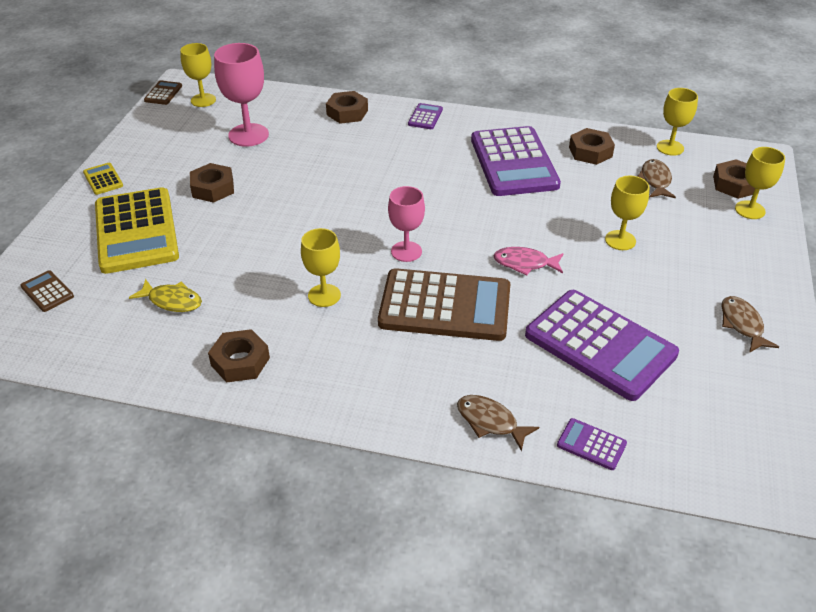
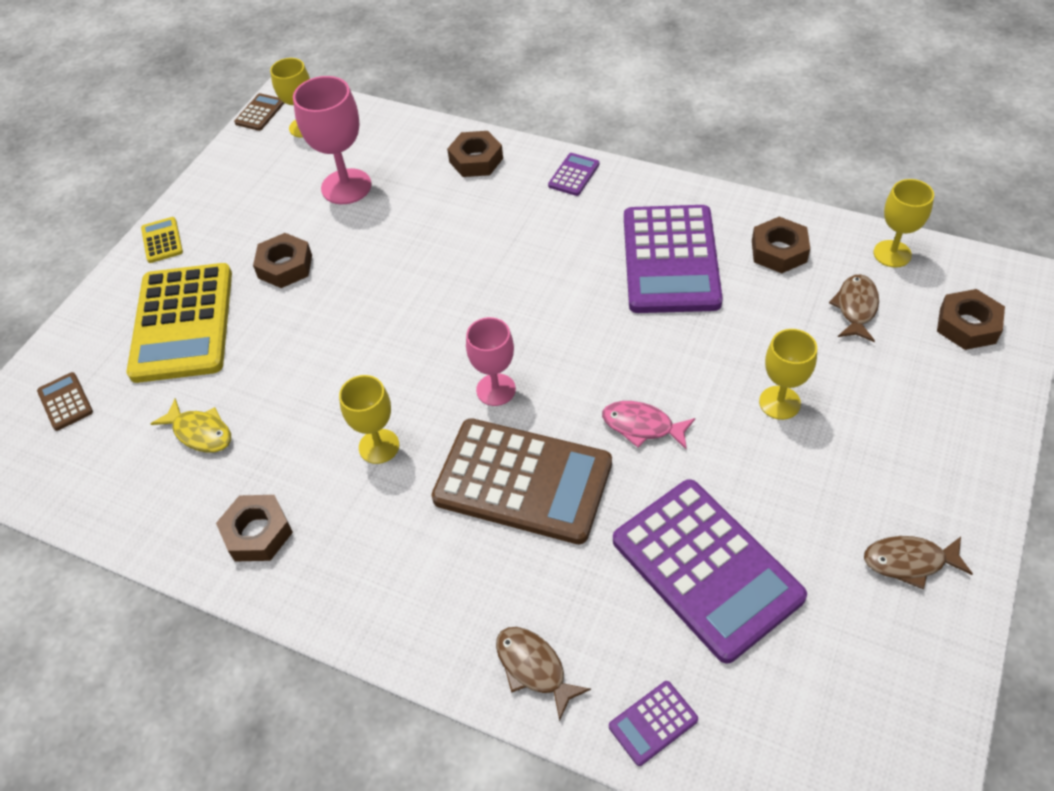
camera: 15 degrees right, 10 degrees up
(591, 444) = (653, 723): purple calculator -> purple calculator turned 75 degrees counterclockwise
(742, 324) = (909, 562): brown fish -> brown fish turned 90 degrees counterclockwise
(750, 210) = (976, 371): yellow goblet -> none

